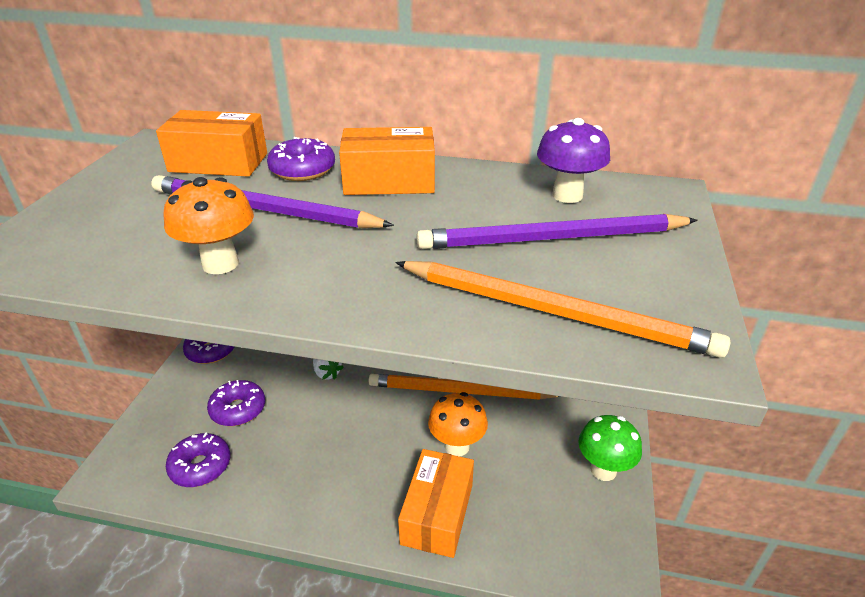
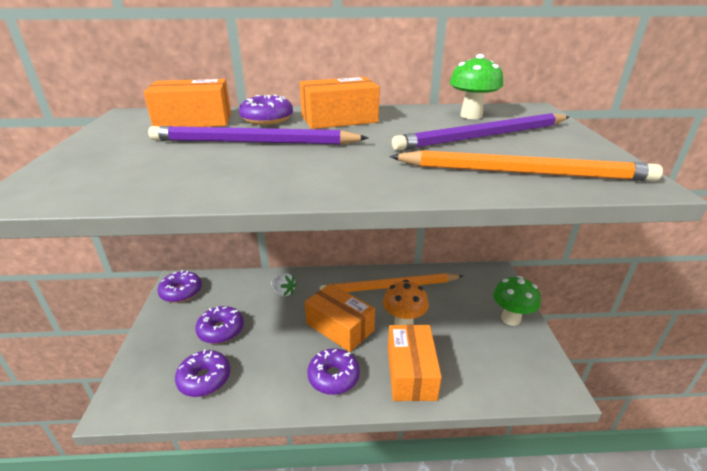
camera: 15 degrees left, 5 degrees down
(220, 264) = (242, 175): orange mushroom -> none
(343, 497) = (333, 377): none -> purple donut
(376, 434) = (339, 327): none -> orange box
(567, 195) = (471, 115): purple mushroom -> green mushroom

